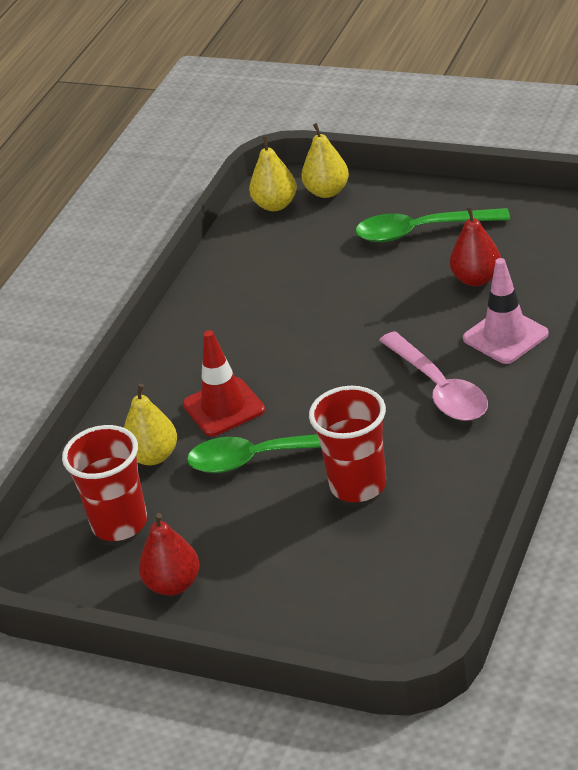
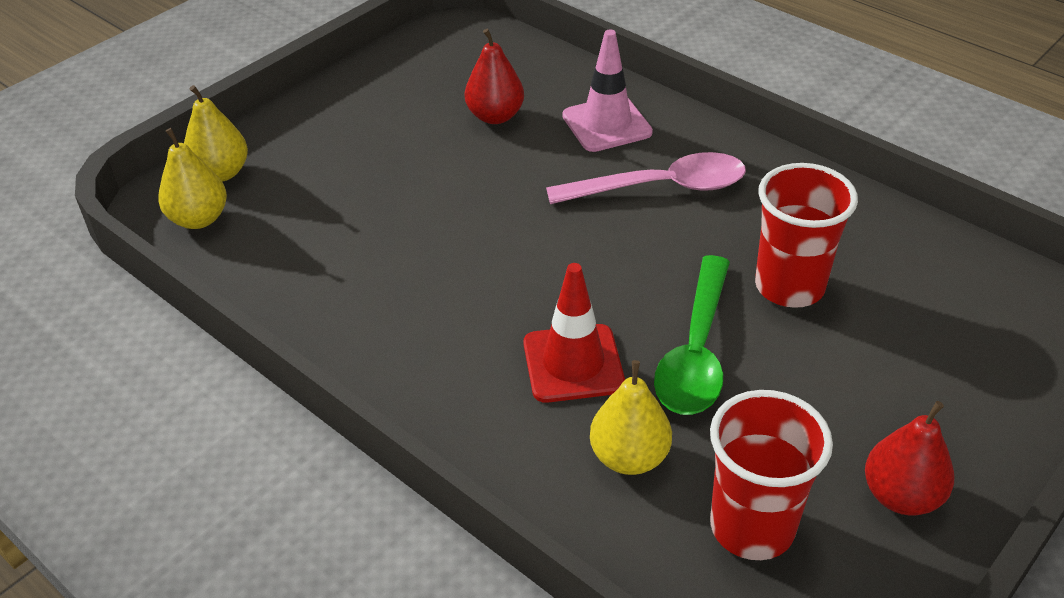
camera: 75 degrees left, 5 degrees up
(422, 231) = (374, 128): green spoon -> none

